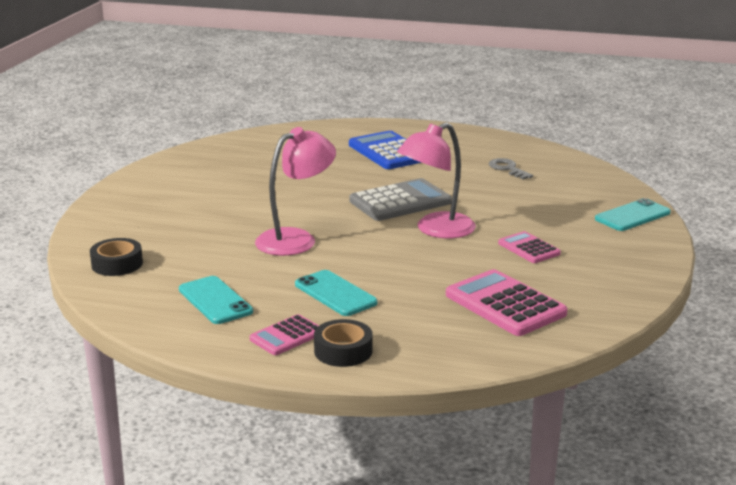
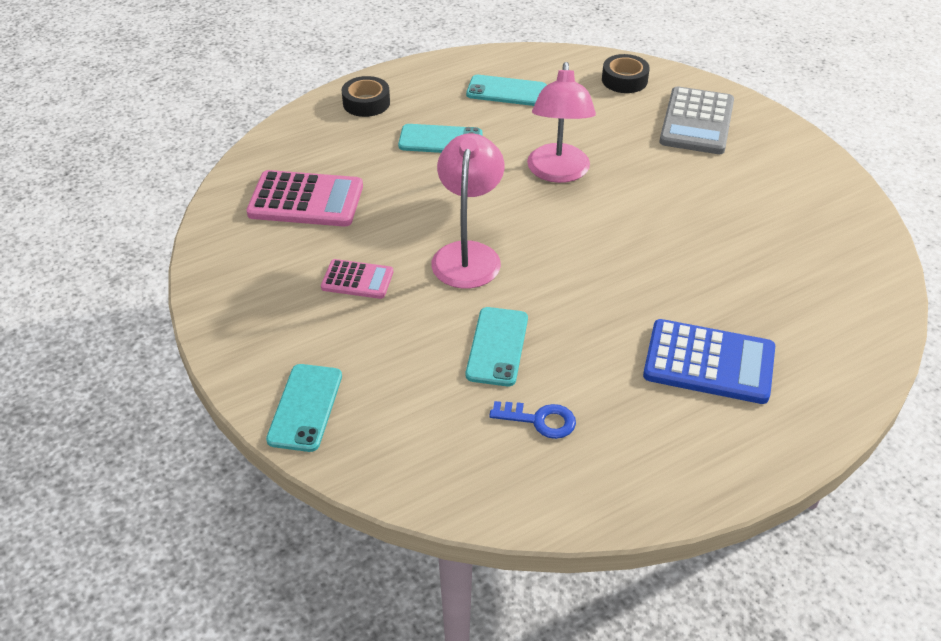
camera: 135 degrees right, 20 degrees up
(287, 336) = (417, 93): pink calculator -> none
(400, 202) = (557, 275): grey calculator -> grey calculator (696, 122)
(486, 194) = (497, 346): none -> turquoise phone
(507, 169) = (540, 420): grey key -> blue key

